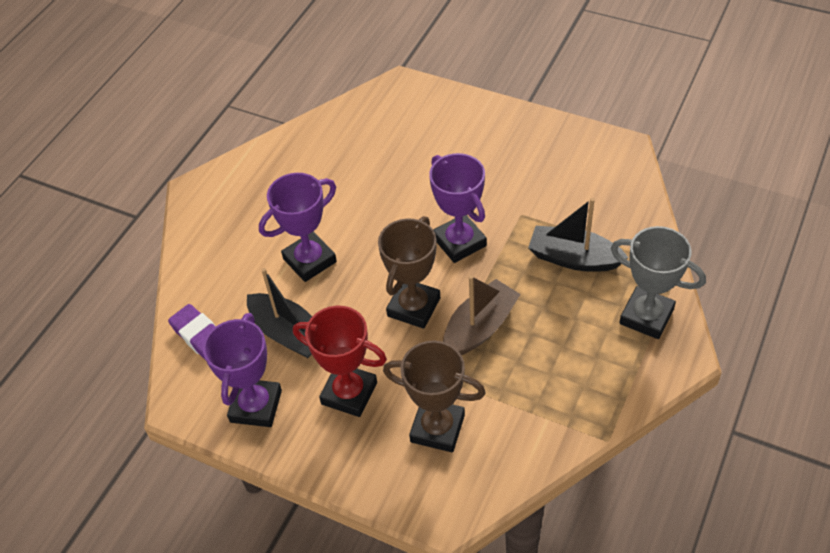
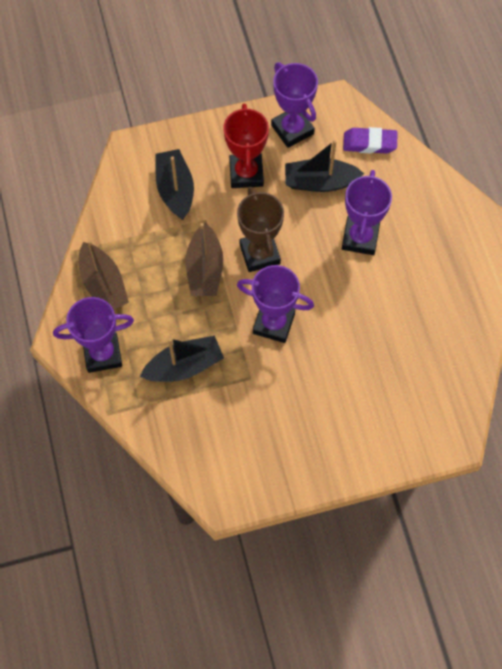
camera: 135 degrees right, 15 degrees up
(349, 393) = (246, 173): red trophy -> red trophy turned 75 degrees counterclockwise
(437, 428) = (175, 189): brown trophy -> black boat
(596, 380) = (103, 285): none -> brown boat
(646, 316) = (102, 354): grey trophy -> purple trophy

